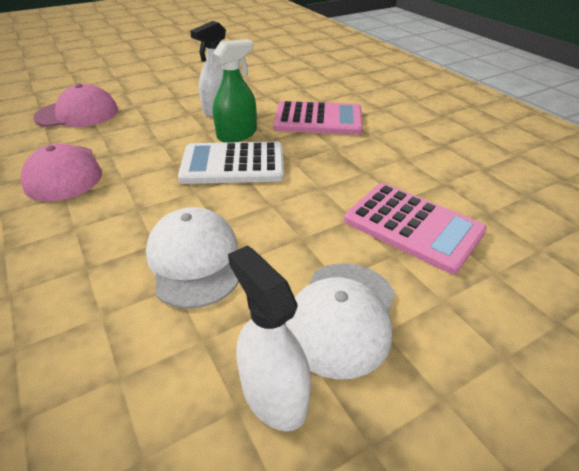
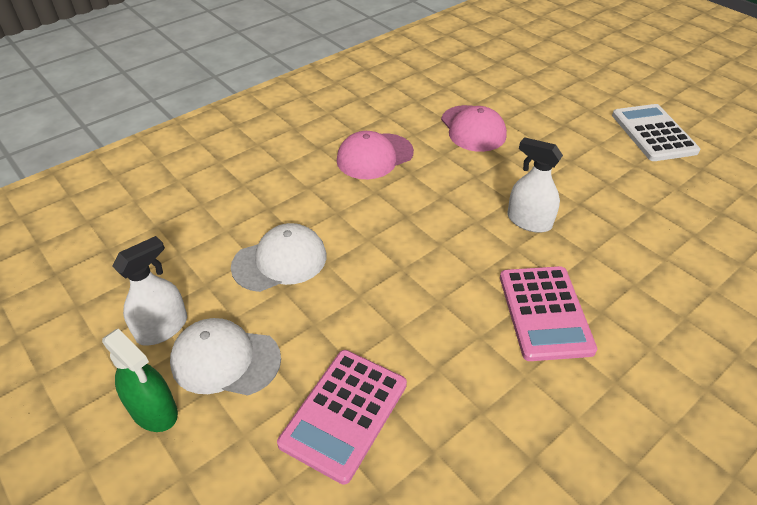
camera: 80 degrees right, 5 degrees up
(233, 164) = (418, 255): white calculator -> white calculator (653, 133)
(237, 135) = (477, 246): green spray bottle -> green spray bottle (154, 410)

